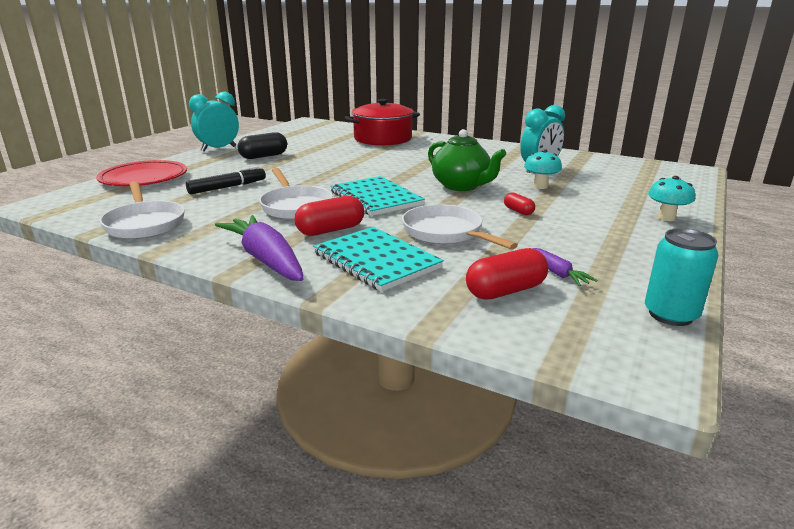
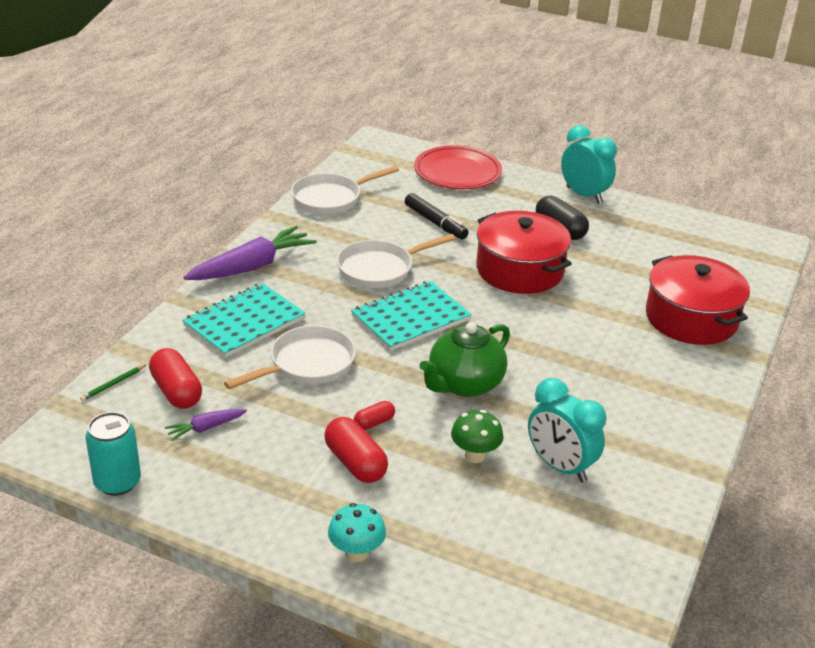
camera: 85 degrees right, 10 degrees up
(315, 168) = (520, 270): none -> red pot
(330, 230) = (315, 294): red capsule -> red capsule (355, 463)
(505, 331) = (113, 384): none -> green pencil
(540, 186) = (475, 455): turquoise mushroom -> green mushroom

